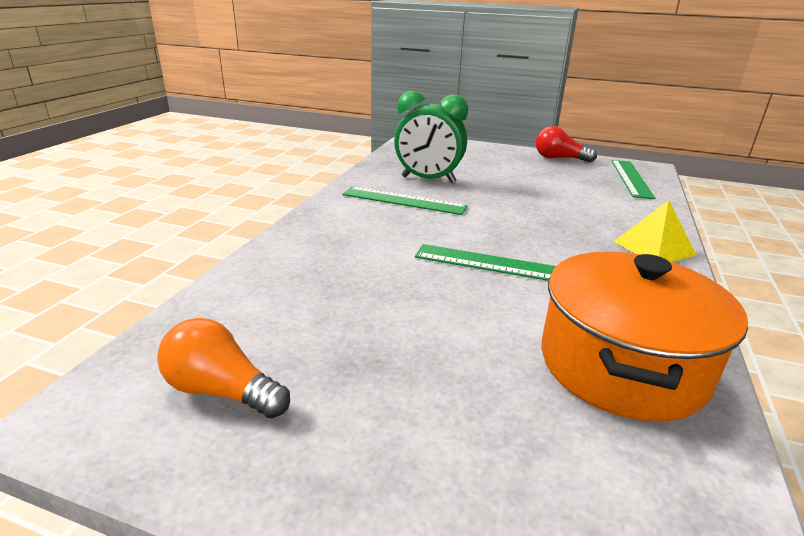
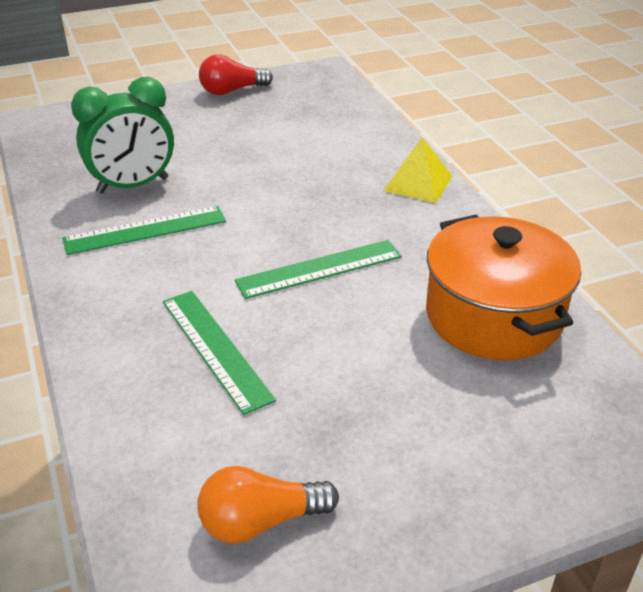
camera: 40 degrees left, 10 degrees up
(631, 178) = (325, 95): green ruler -> green ruler (216, 348)

